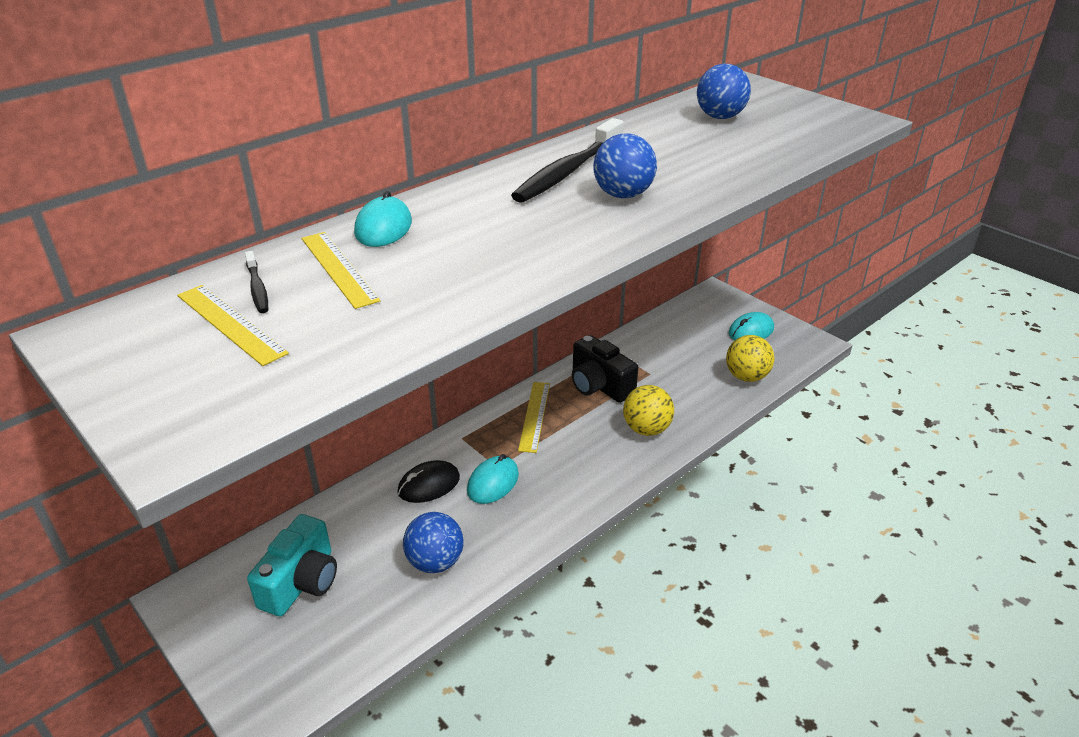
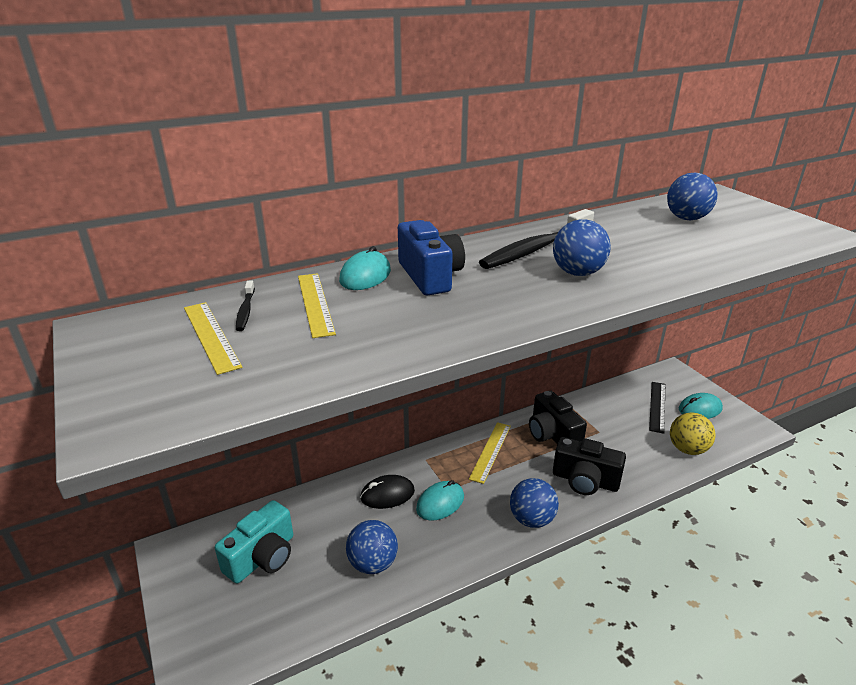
camera: 15 degrees right, 5 degrees down
(460, 219) = (430, 276): none -> blue camera
(599, 480) = (531, 519): none -> blue ball
(646, 429) = (585, 480): yellow ball -> black camera
(706, 335) = (657, 406): none -> black ruler

